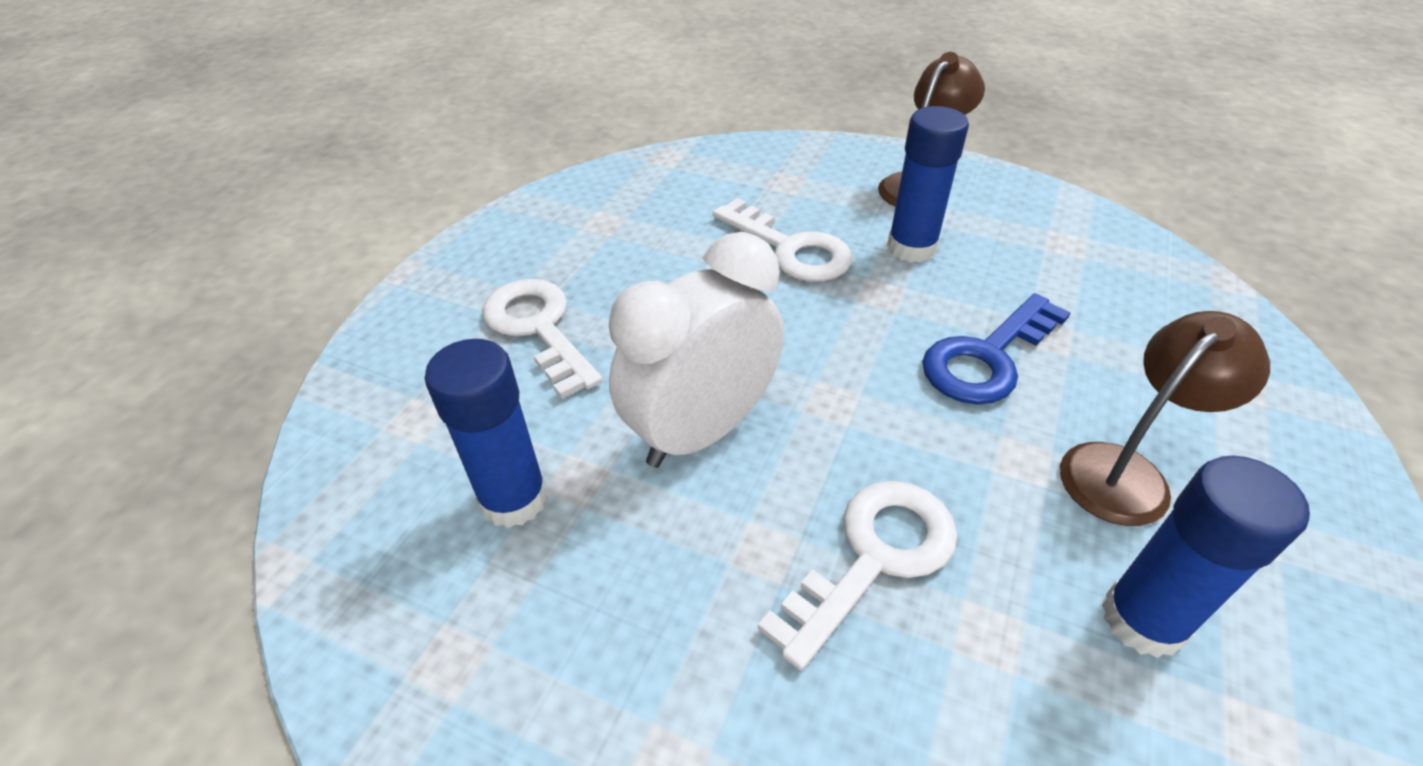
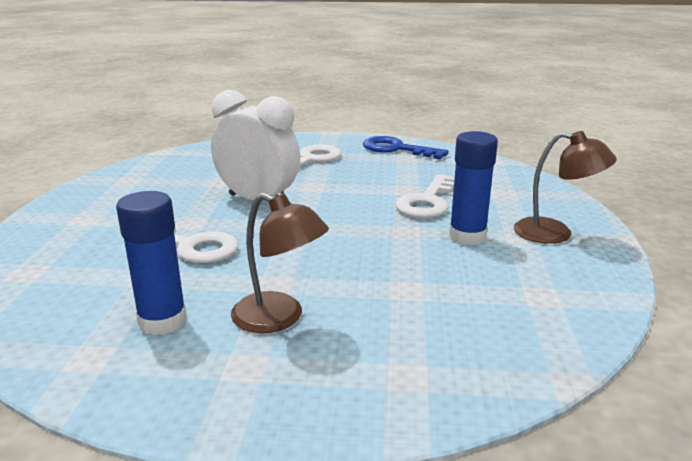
camera: 70 degrees right, 20 degrees down
(514, 499) = (204, 175): blue glue stick -> none
(987, 357) = (364, 268): blue key -> blue key (396, 149)

